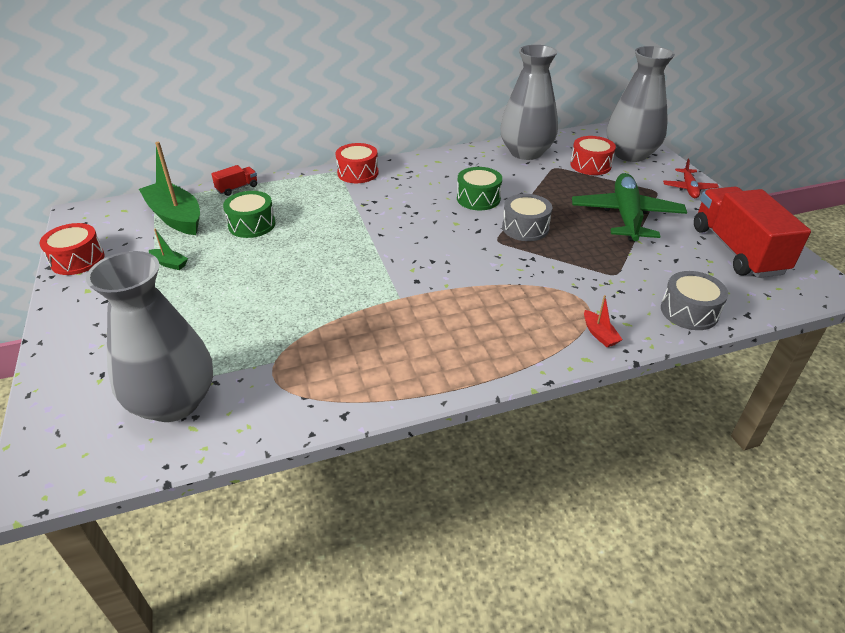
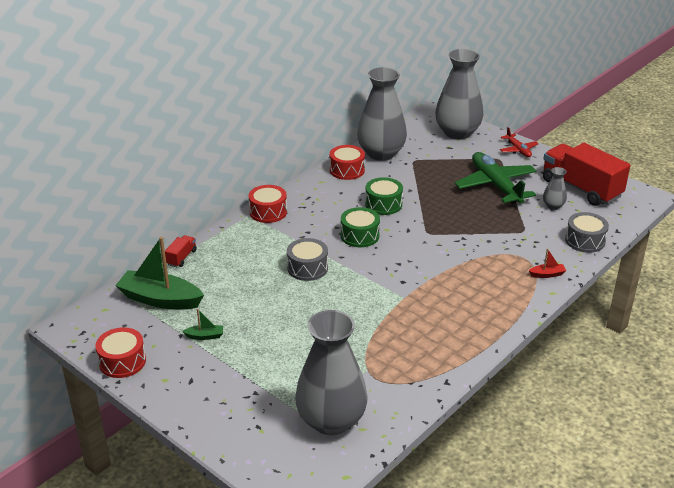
camera: 30 degrees left, 5 degrees down
(252, 225) = (233, 283): green drum -> green drum (359, 236)
(525, 228) = (438, 217): grey drum -> grey drum (307, 268)
(590, 165) = (437, 150): red drum -> red drum (347, 170)
(599, 334) = (547, 274): red boat -> red boat turned 45 degrees counterclockwise
(680, 258) = (553, 206): none -> grey vase

